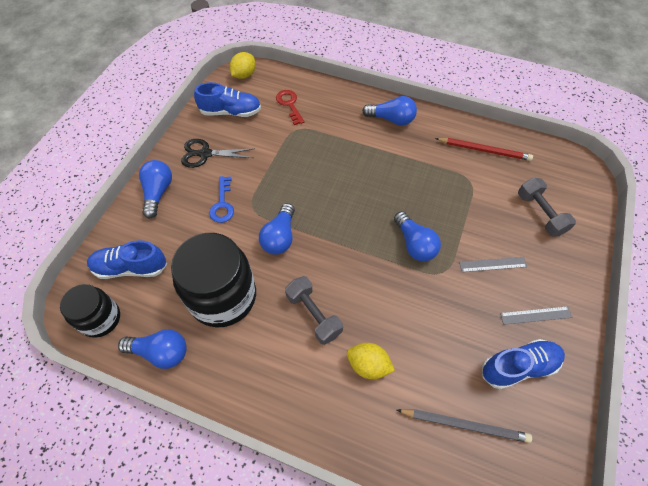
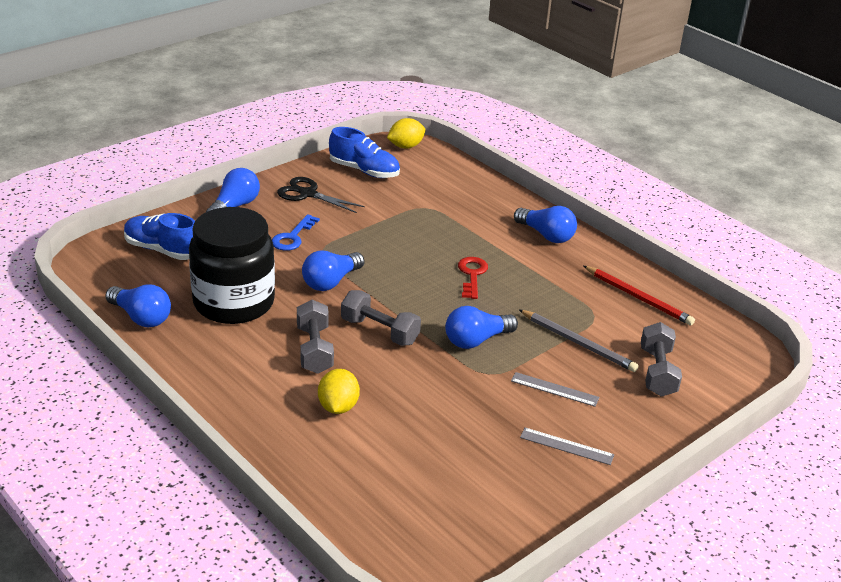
camera: 25 degrees right, 25 degrees down
(101, 319) = (105, 274): black jar -> none
(289, 105) = (435, 186): red key -> red key (472, 275)
(346, 270) = (379, 331): none -> grey dumbbell
(368, 365) = (338, 407): yellow lemon -> yellow lemon turned 45 degrees clockwise
(414, 244) = (476, 340): blue light bulb -> blue light bulb turned 60 degrees clockwise
(464, 425) = (401, 489): grey pencil -> grey pencil (578, 343)
(518, 367) = (505, 475): blue shoe -> none

